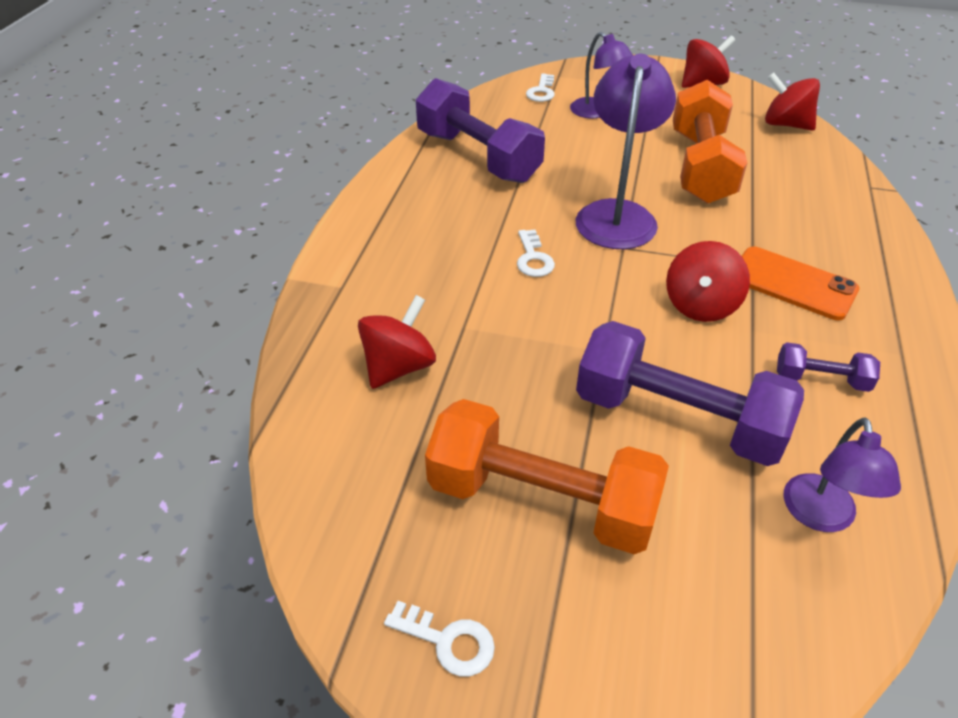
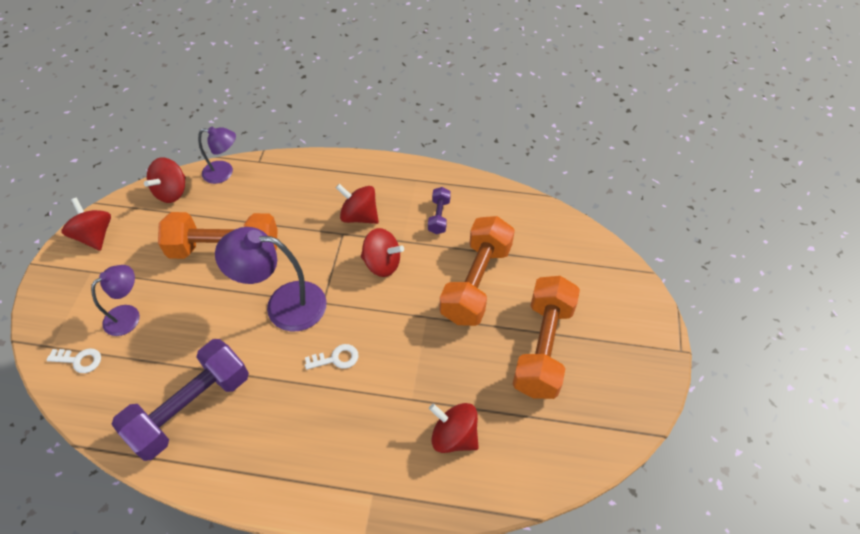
camera: 95 degrees left, 10 degrees up
(448, 641) = (631, 385): white key -> none
(678, 418) = (476, 282): purple dumbbell -> orange dumbbell
(792, 283) = (359, 216): orange phone -> red spinning top
(821, 516) = (528, 231): purple lamp -> purple lamp (224, 172)

